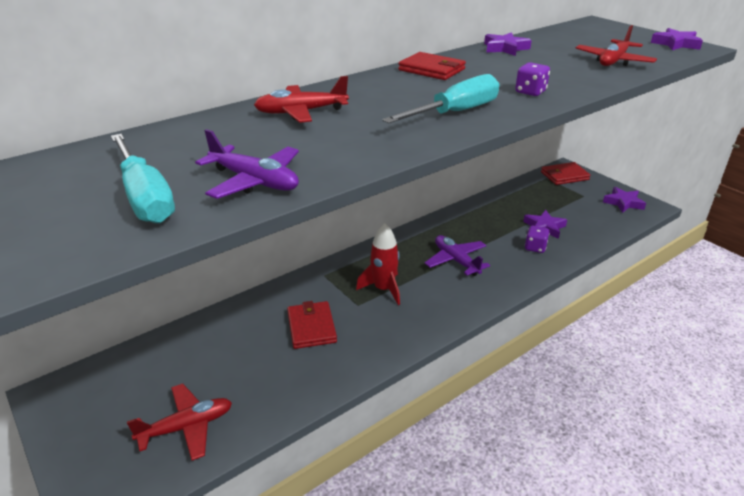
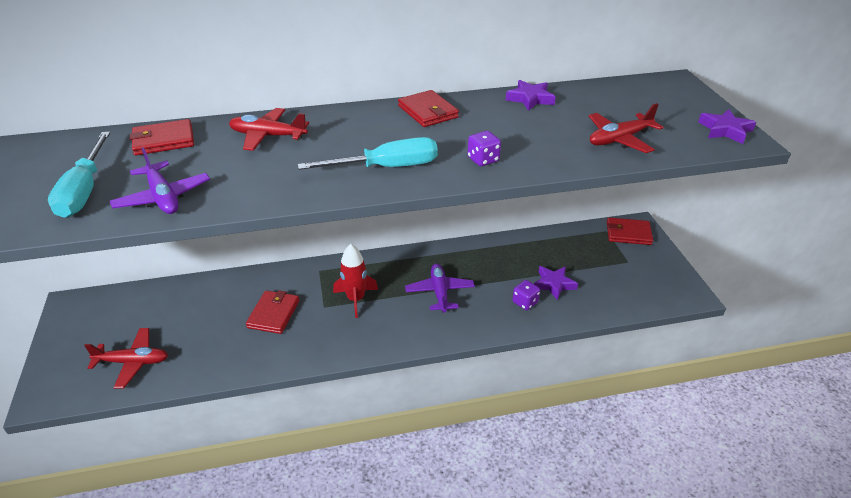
camera: 25 degrees right, 5 degrees up
(185, 136) = (163, 140): none -> red wallet
(623, 203) = (664, 282): purple star -> none

